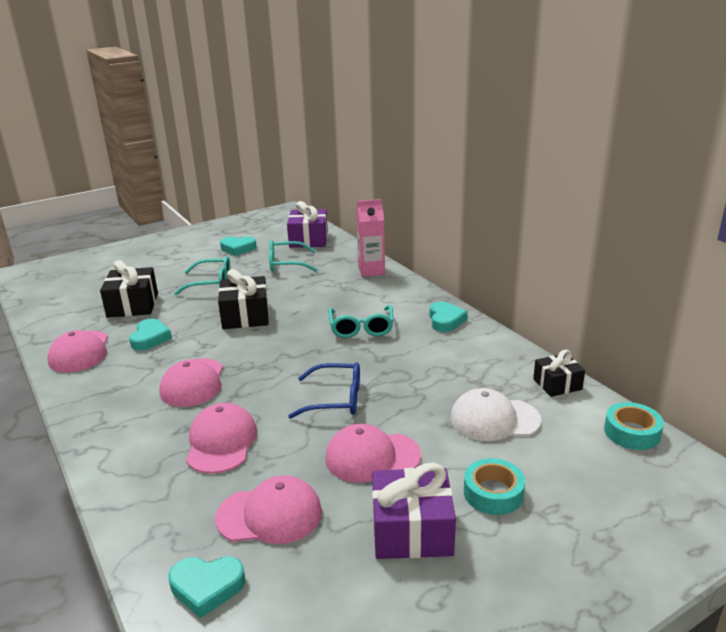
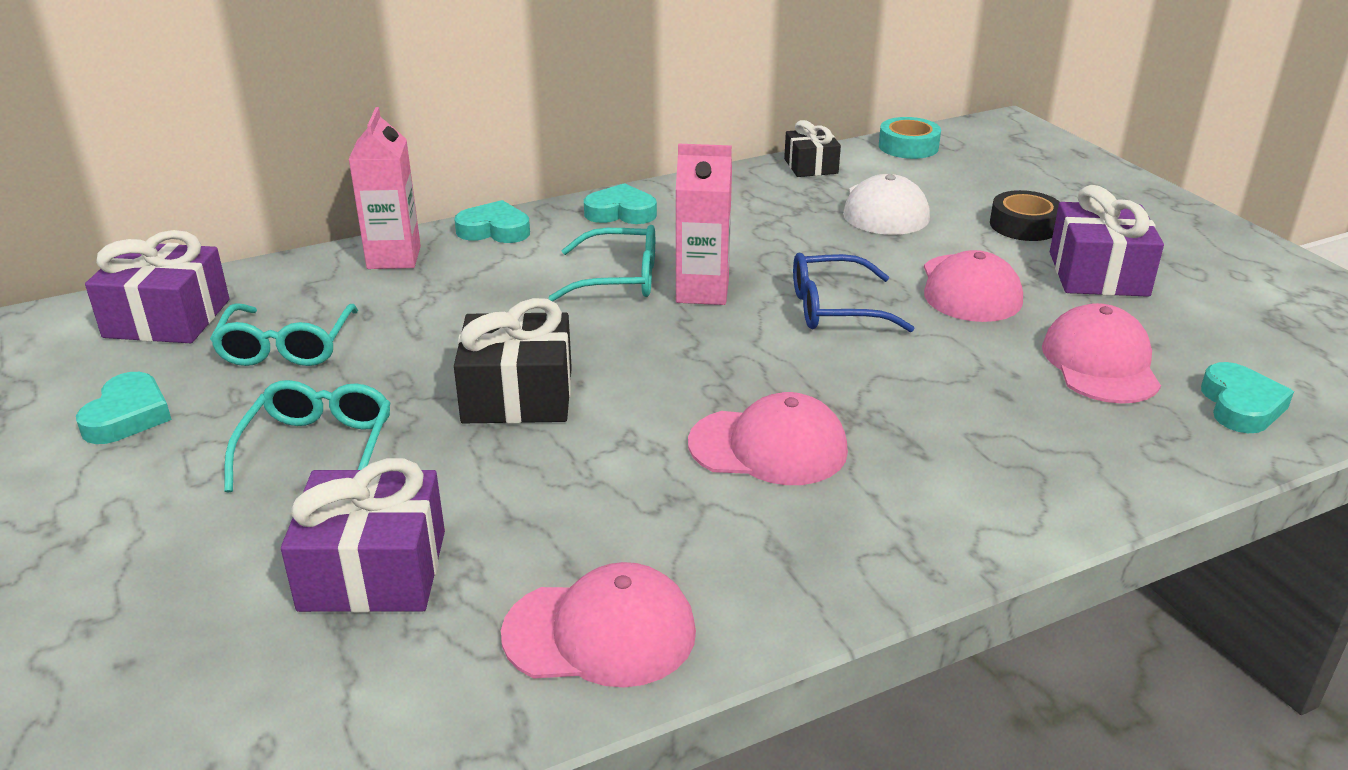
camera: 85 degrees left, 5 degrees up
(133, 305) = (373, 570): black gift -> purple gift
(150, 338) = (570, 520): turquoise heart -> turquoise heart (494, 230)
(221, 442) = (949, 407): pink cap -> none
(336, 399) = (834, 308): blue glasses -> blue glasses turned 105 degrees counterclockwise
(350, 354) = (702, 292): none -> pink carton
(493, 493) = (1024, 225): turquoise tape -> black tape

